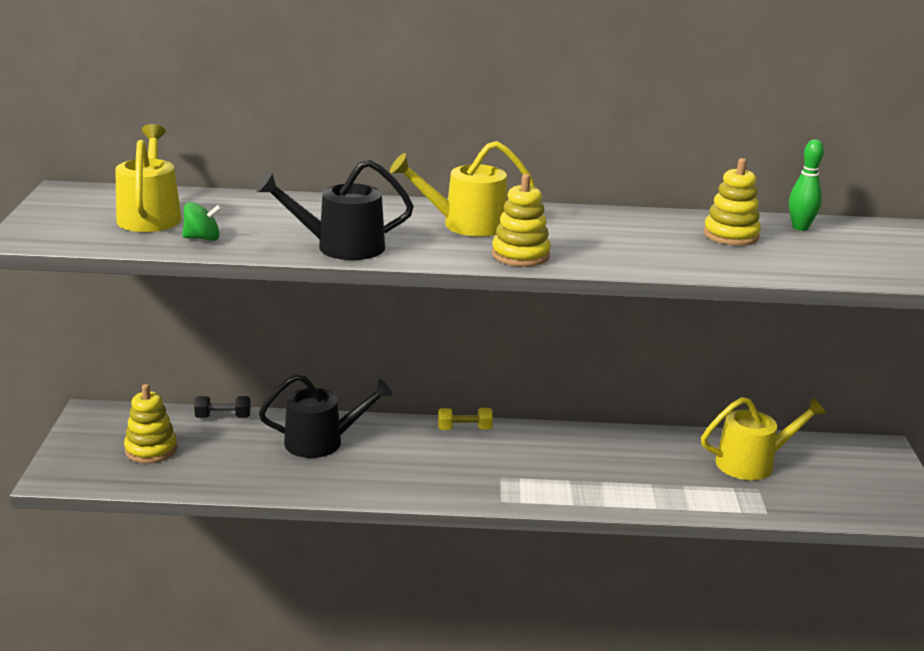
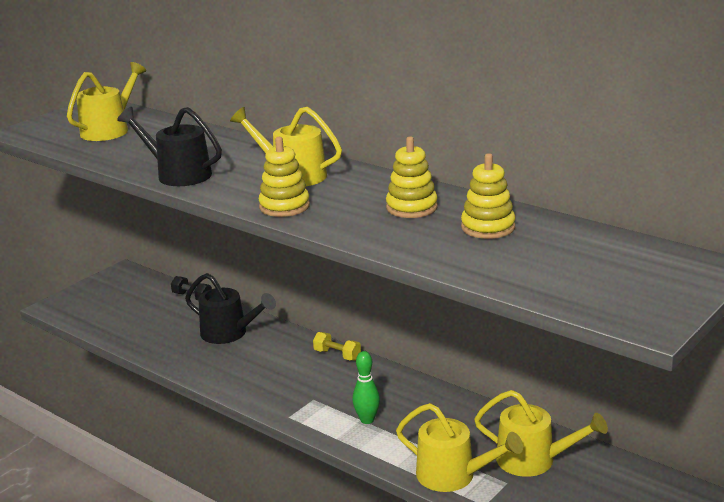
camera: 40 degrees right, 0 degrees up
(151, 449) = (124, 306): yellow stacking toy -> yellow stacking toy (411, 207)
(202, 238) = (109, 151): green spinning top -> none
(711, 499) = (453, 475): none -> yellow watering can
(800, 227) = (569, 234): green bowling pin -> green bowling pin (367, 420)

